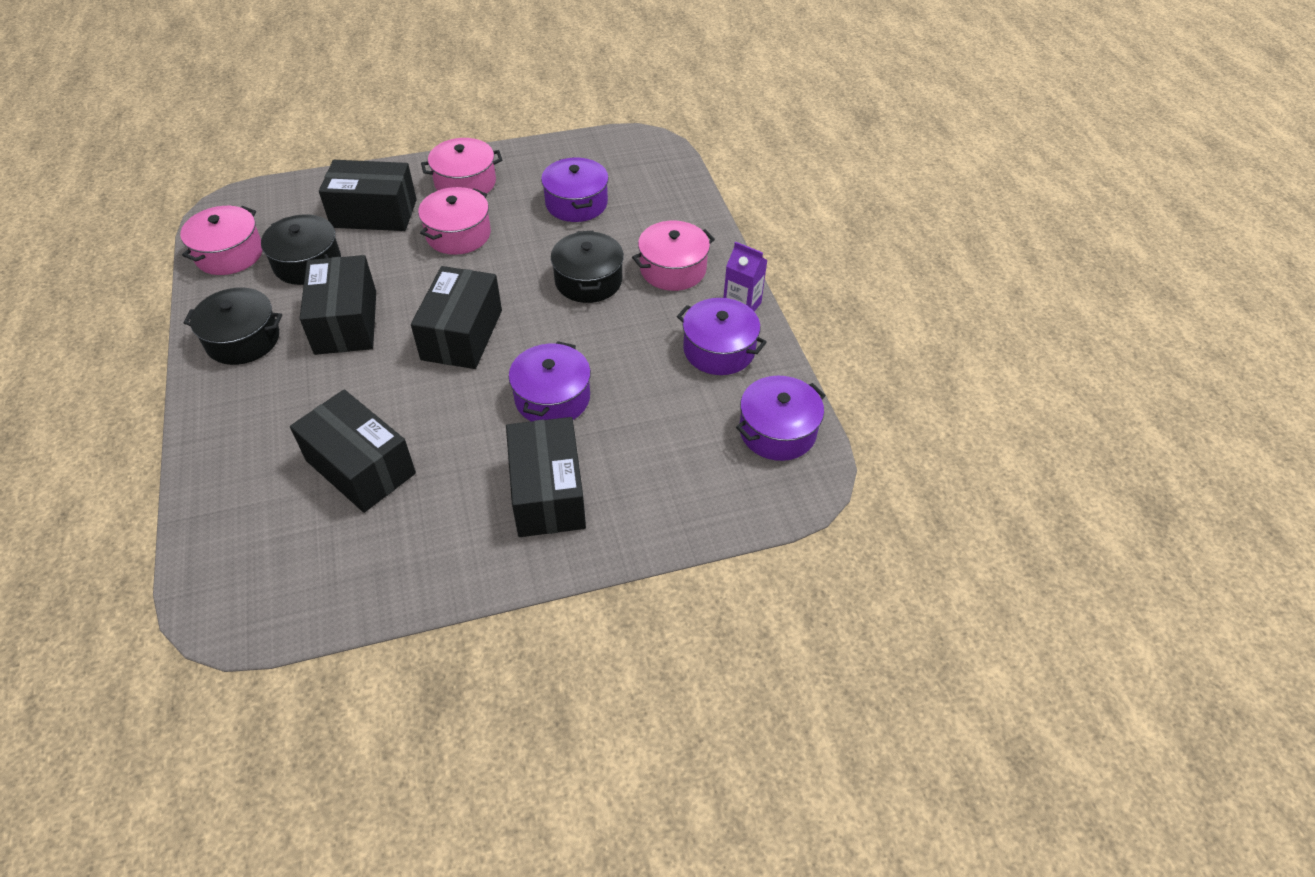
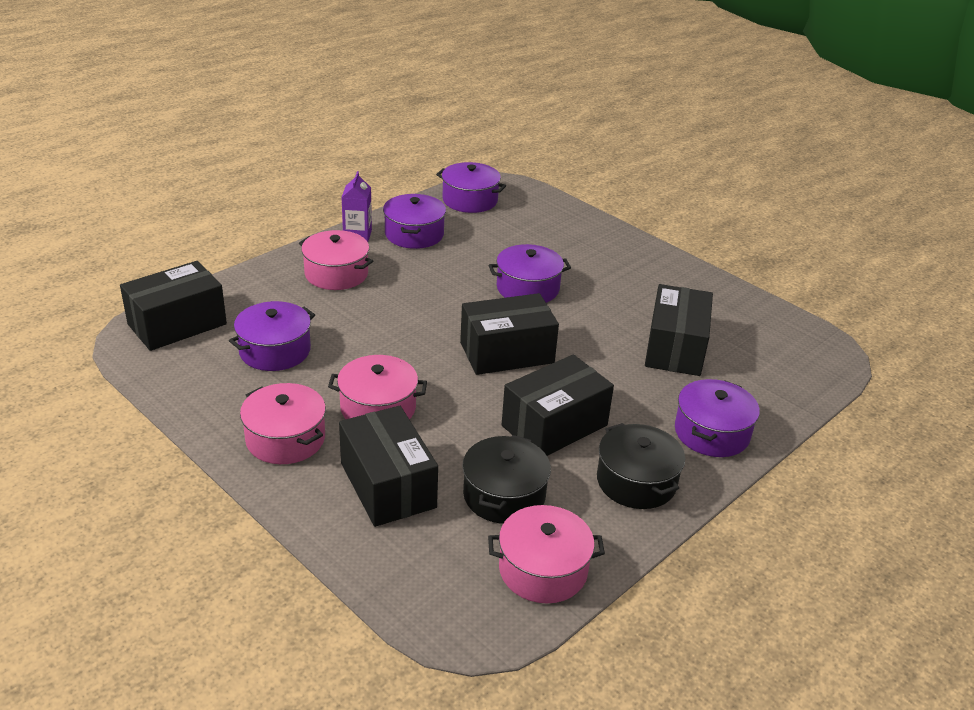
camera: 120 degrees left, 15 degrees down
(236, 421) = (711, 433): none -> purple pot
(548, 493) = (606, 265): black box -> black box (177, 324)
(588, 280) = (385, 310): black pot -> none

